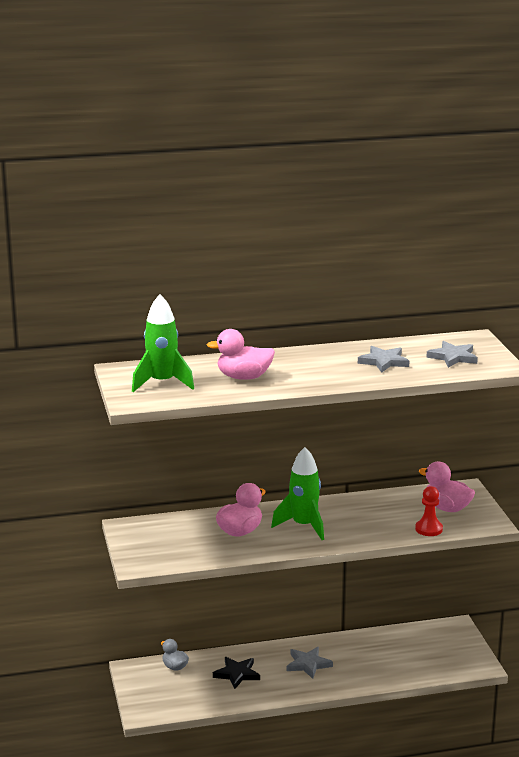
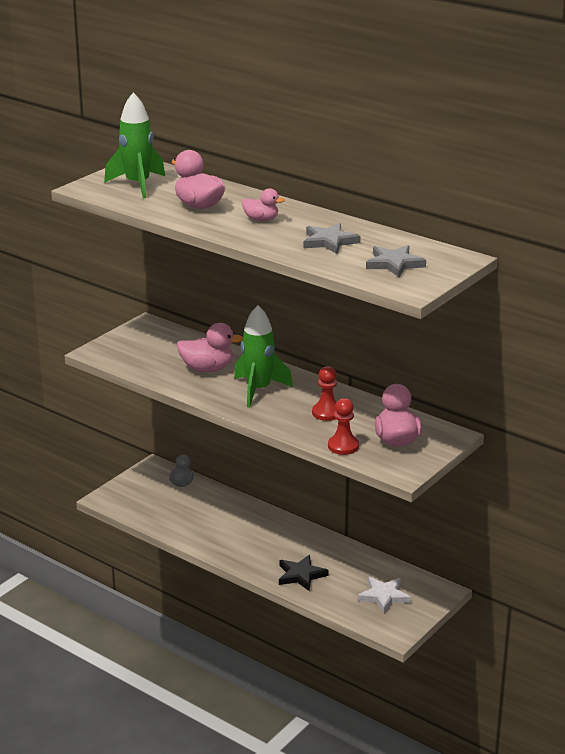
camera: 50 degrees right, 5 degrees up
(237, 674) = (210, 515): black star -> black star (301, 575)
(307, 367) = (261, 219): none -> pink duck
(308, 664) = (270, 541): grey star -> none
(374, 515) = (327, 413): none -> red pawn
(435, 650) = (384, 596): none -> white star

